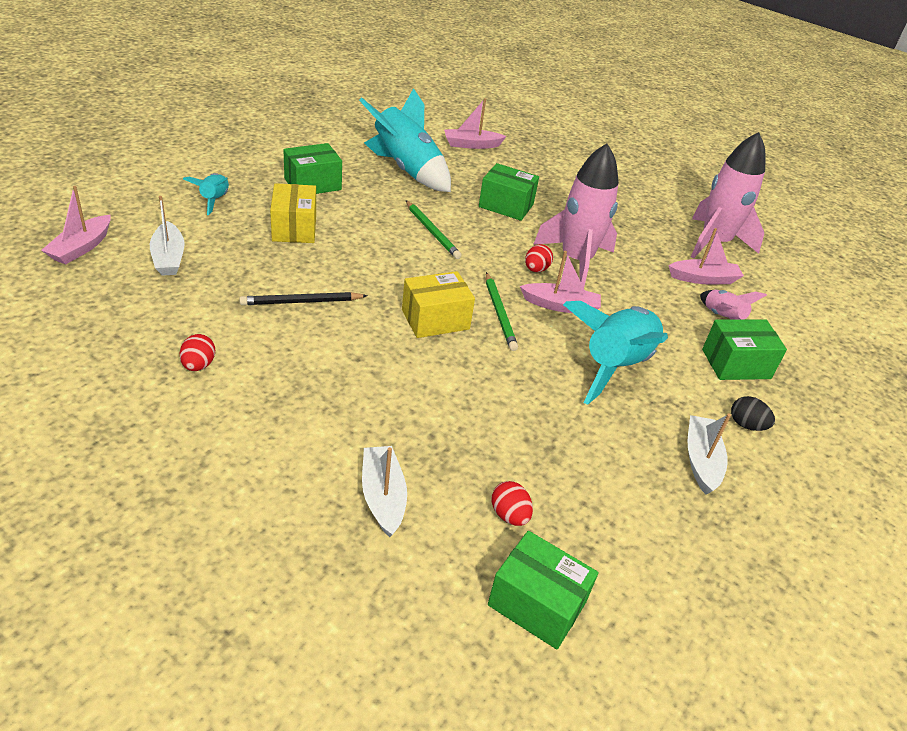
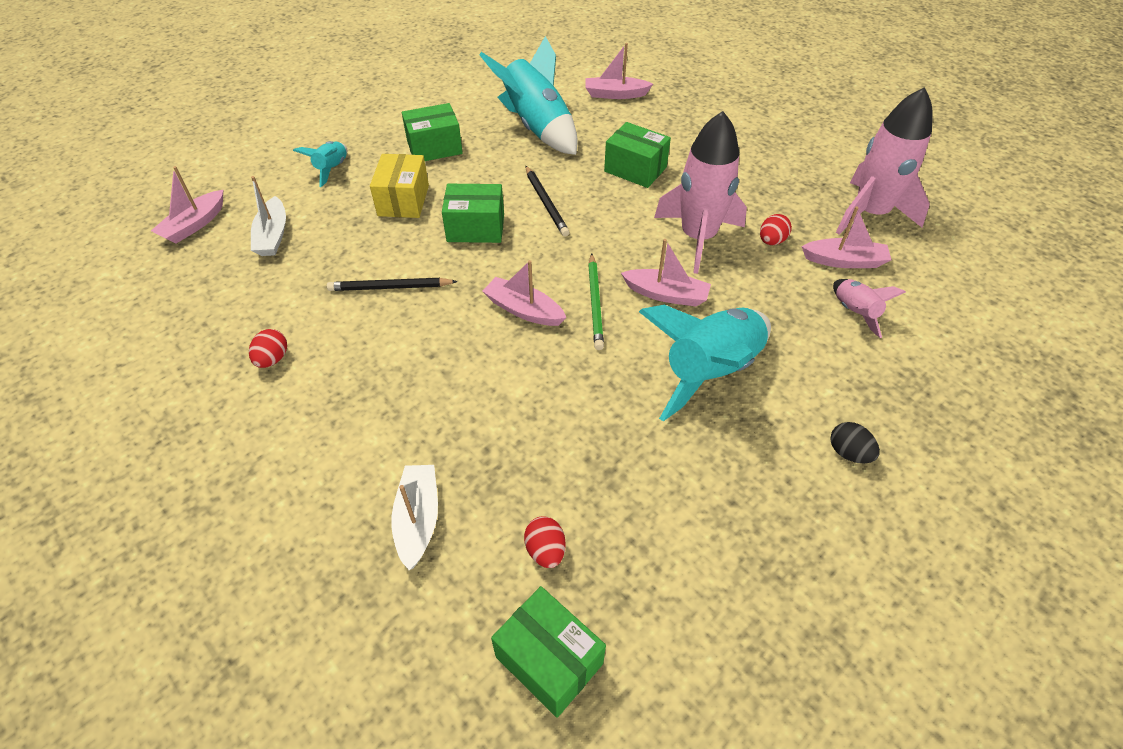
camera: 15 degrees right, 10 degrees up
(431, 231) = (545, 203): green pencil -> black pencil
(435, 319) = (524, 310): yellow box -> pink boat
(536, 269) = (649, 249): red egg -> red egg (771, 241)
(701, 460) = (781, 496): white boat -> none
(736, 364) = (856, 373): green box -> green box (475, 228)

